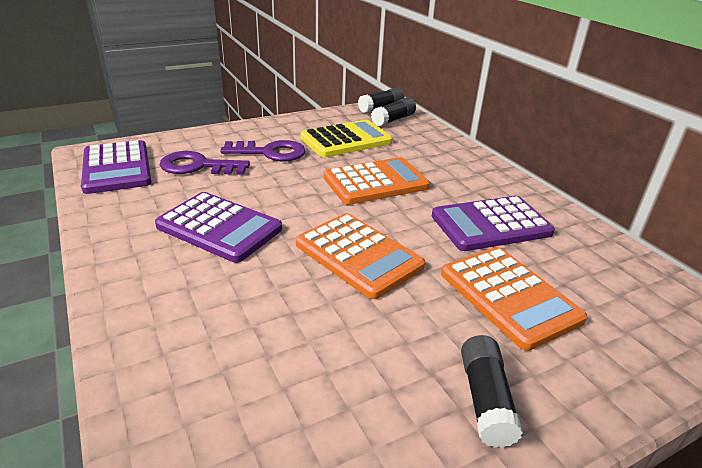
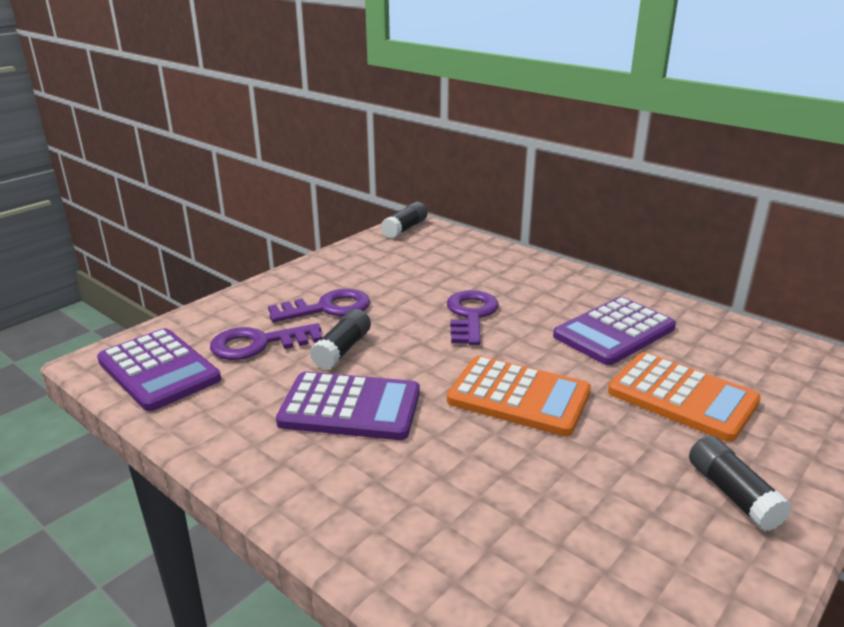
camera: 20 degrees left, 5 degrees down
(346, 140) = (399, 274): yellow calculator -> none
(375, 182) = (470, 315): orange calculator -> purple key
(393, 120) = (429, 240): black glue stick -> black glue stick (342, 349)

